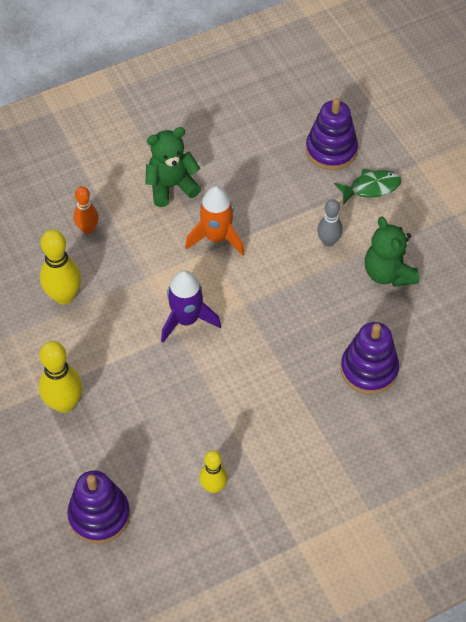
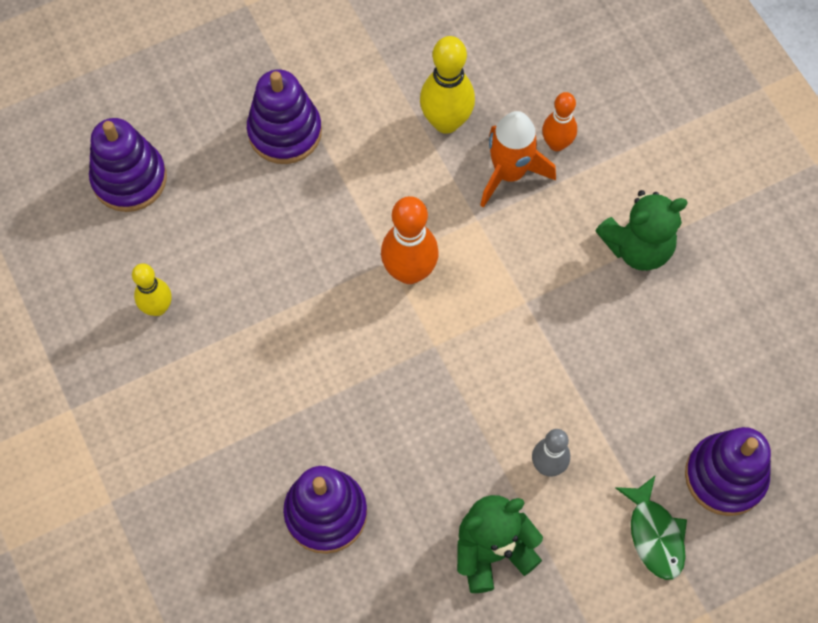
camera: 90 degrees right, 10 degrees up
(64, 404) = (285, 132): yellow bowling pin -> purple stacking toy
(171, 186) = (637, 247): green teddy bear -> green teddy bear turned 90 degrees clockwise
(186, 320) = (409, 271): purple rocket -> orange bowling pin
(216, 238) = (548, 309): orange rocket -> orange rocket (509, 173)

